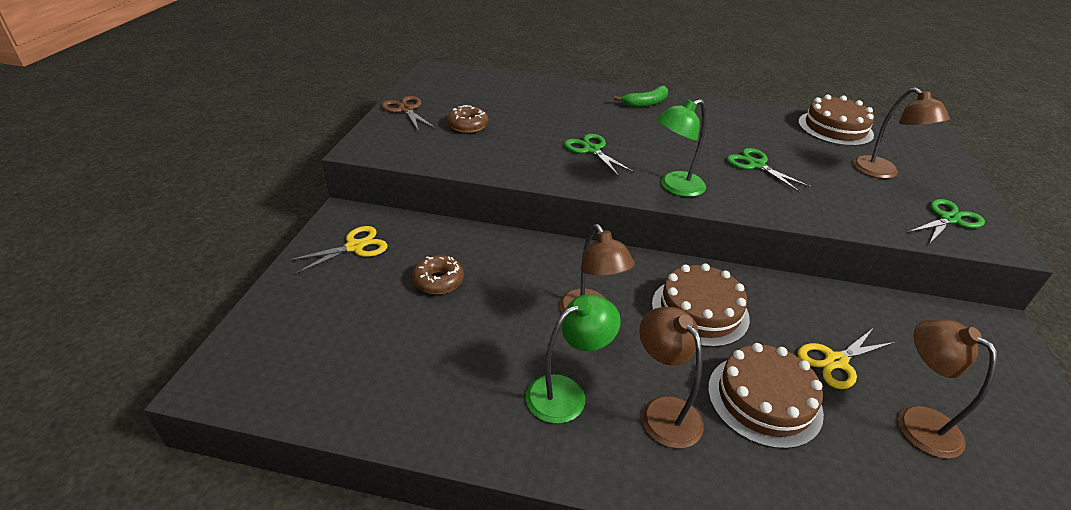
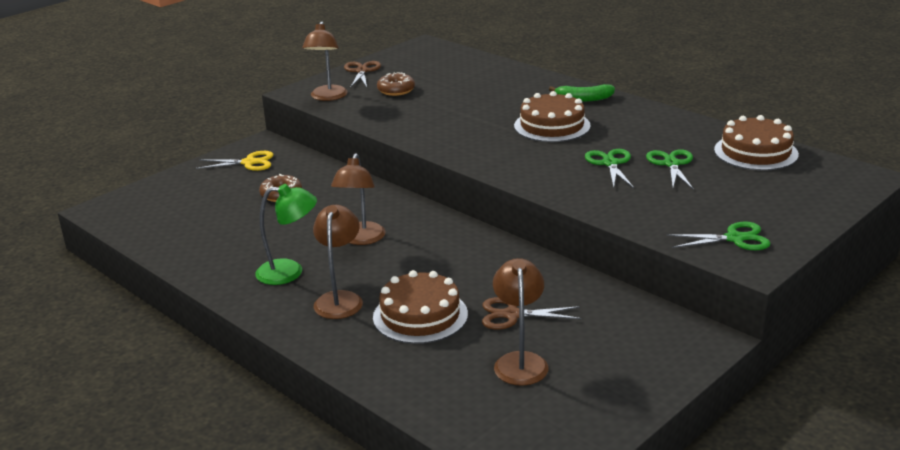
camera: 35 degrees right, 10 degrees down
(591, 150) = (474, 125): green scissors -> green scissors (671, 164)
(675, 187) = (505, 163): green lamp -> none
(699, 311) = (448, 259): brown cake -> brown cake (552, 126)
(836, 361) = (512, 315): yellow scissors -> brown scissors
(882, 172) = (736, 194): brown lamp -> brown lamp (327, 97)

